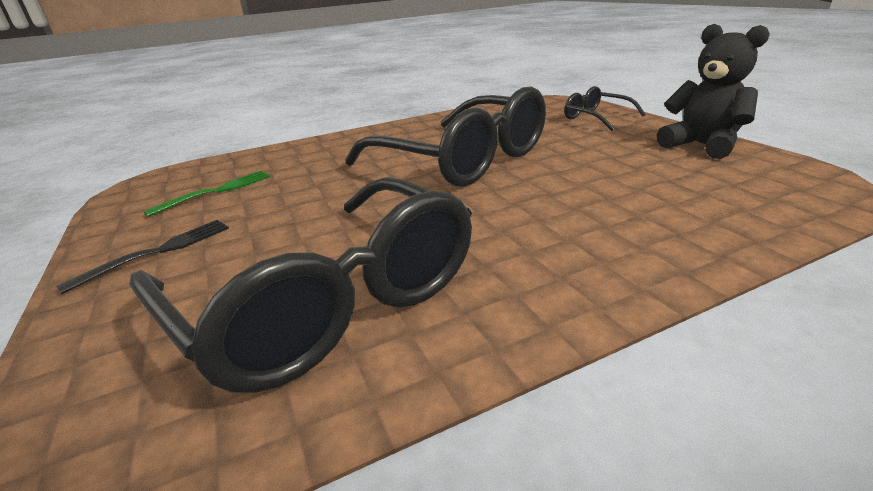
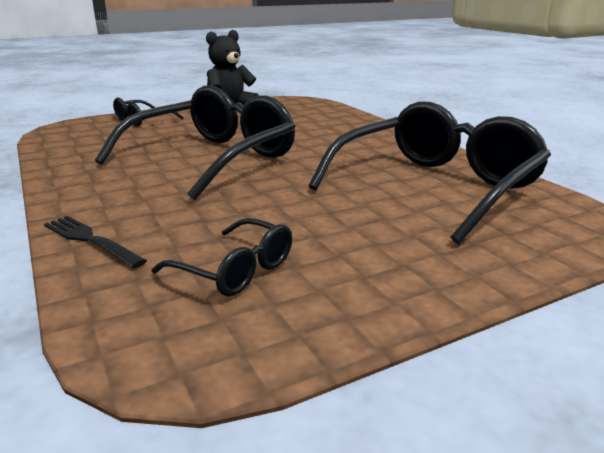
camera: 95 degrees left, 5 degrees down
(158, 252) = (393, 265): black fork -> black fork (90, 240)
(216, 191) = (235, 270): green fork -> black glasses

